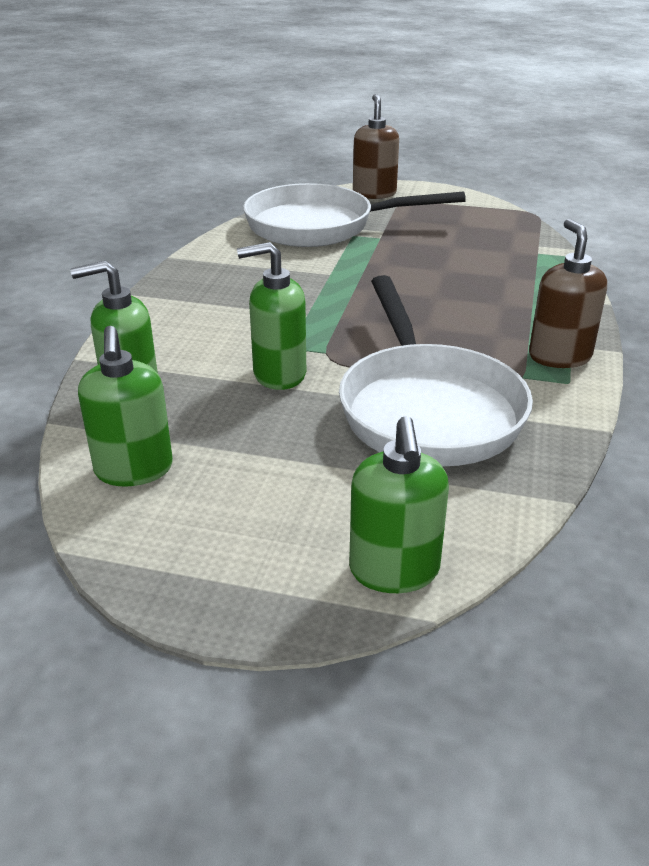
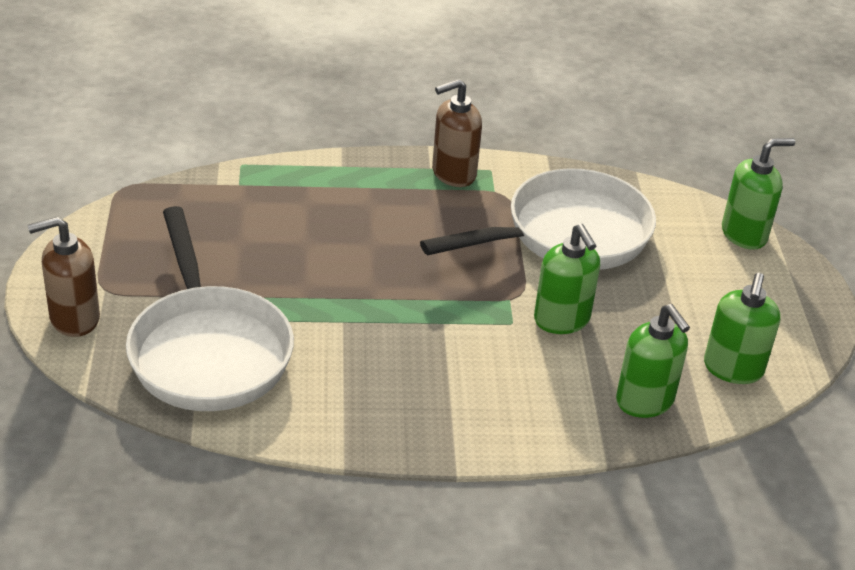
camera: 110 degrees left, 5 degrees up
(134, 470) = (733, 369): green soap dispenser -> green soap dispenser turned 135 degrees clockwise

